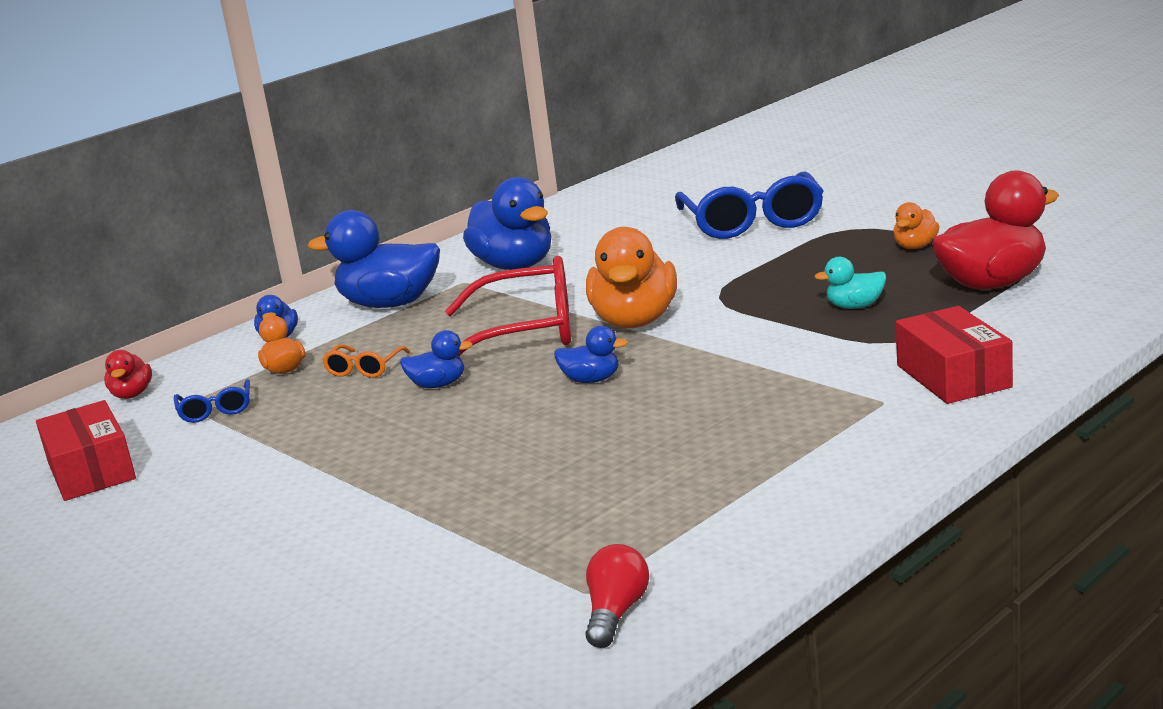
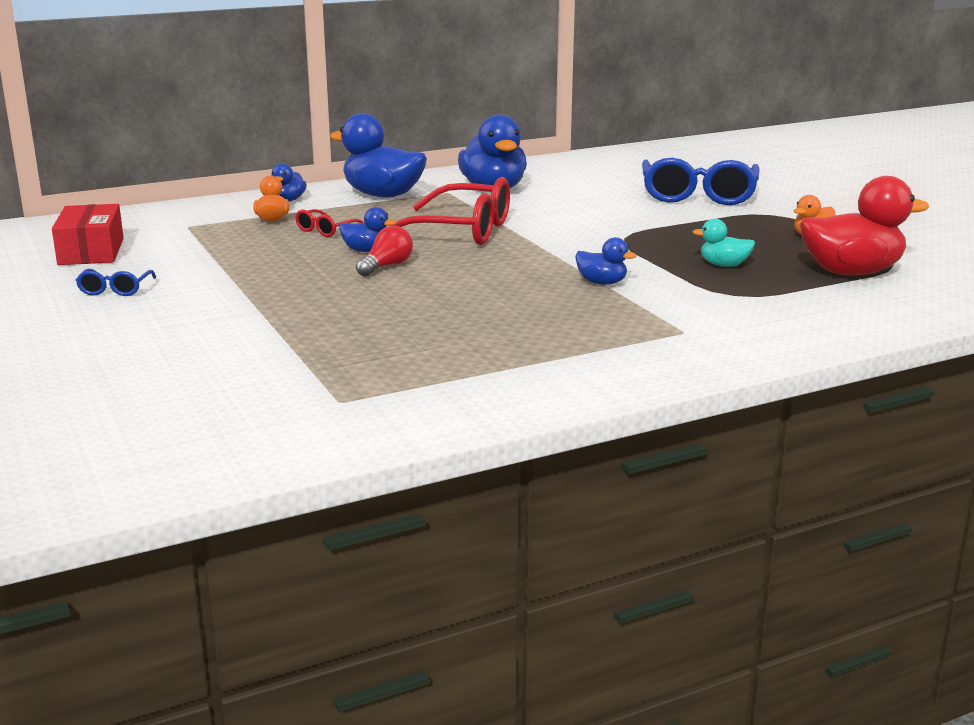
camera: 15 degrees right, 0 degrees up
(132, 394) = (161, 213): red duck -> none
(215, 410) = (204, 234): blue glasses -> blue glasses (115, 289)
(364, 369) = (326, 230): orange glasses -> red glasses
(591, 380) = (477, 270): blue duck -> blue duck (602, 283)
(616, 613) = (346, 419): red light bulb -> red light bulb (386, 266)
(635, 321) = (546, 240): orange duck -> none
(953, 376) = (757, 327): red box -> none

